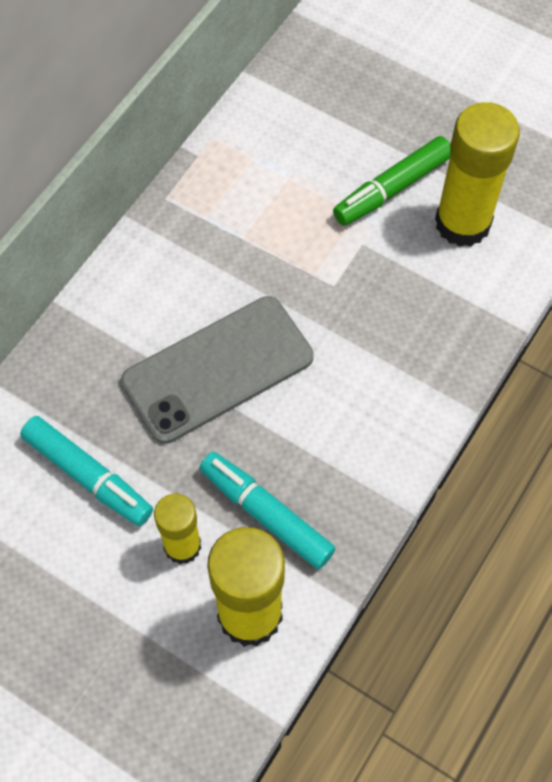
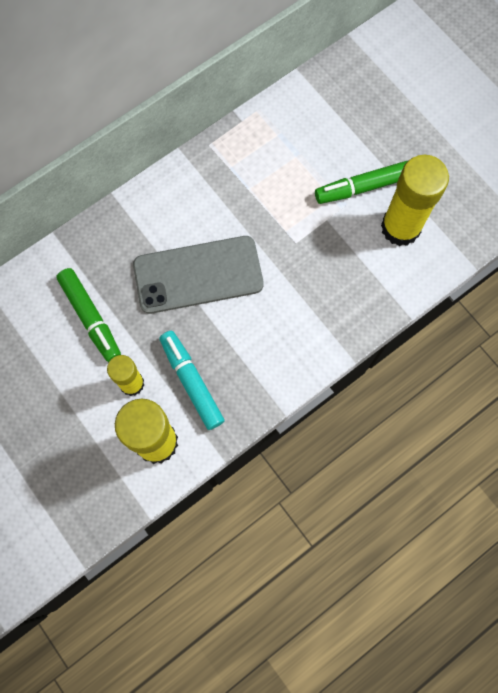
camera: 20 degrees right, 10 degrees up
(88, 476) = (90, 317): turquoise marker -> green marker

